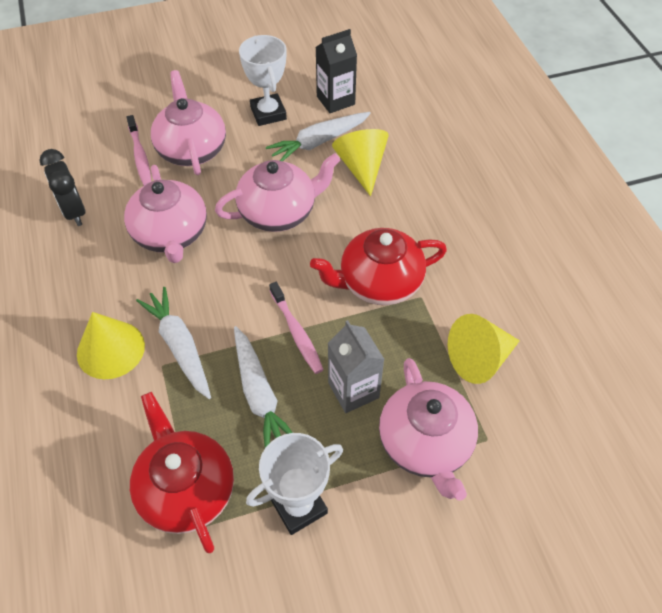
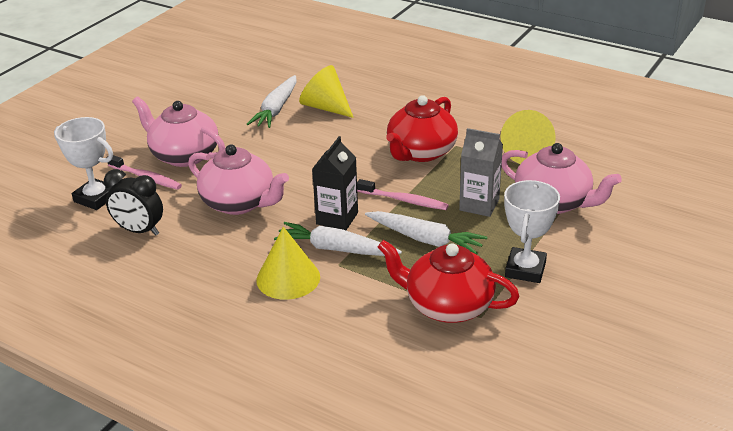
camera: 40 degrees left, 20 degrees down
(268, 113) = (215, 112): white trophy -> white trophy (95, 198)
(279, 212) = (302, 154): pink teapot -> none
(335, 100) = (256, 84): black carton -> black carton (337, 218)

